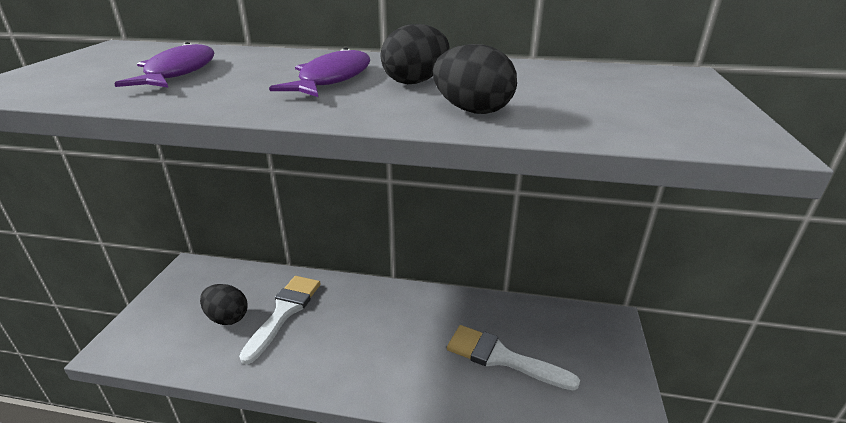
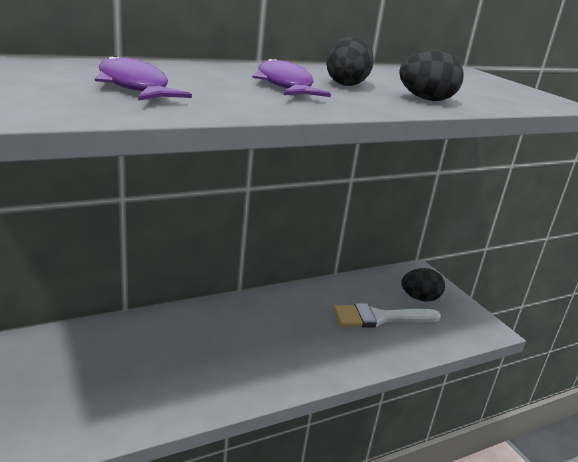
camera: 40 degrees left, 5 degrees down
(227, 317) = (117, 374): black egg -> black egg (419, 298)
(284, 312) = (172, 349): white brush -> none

